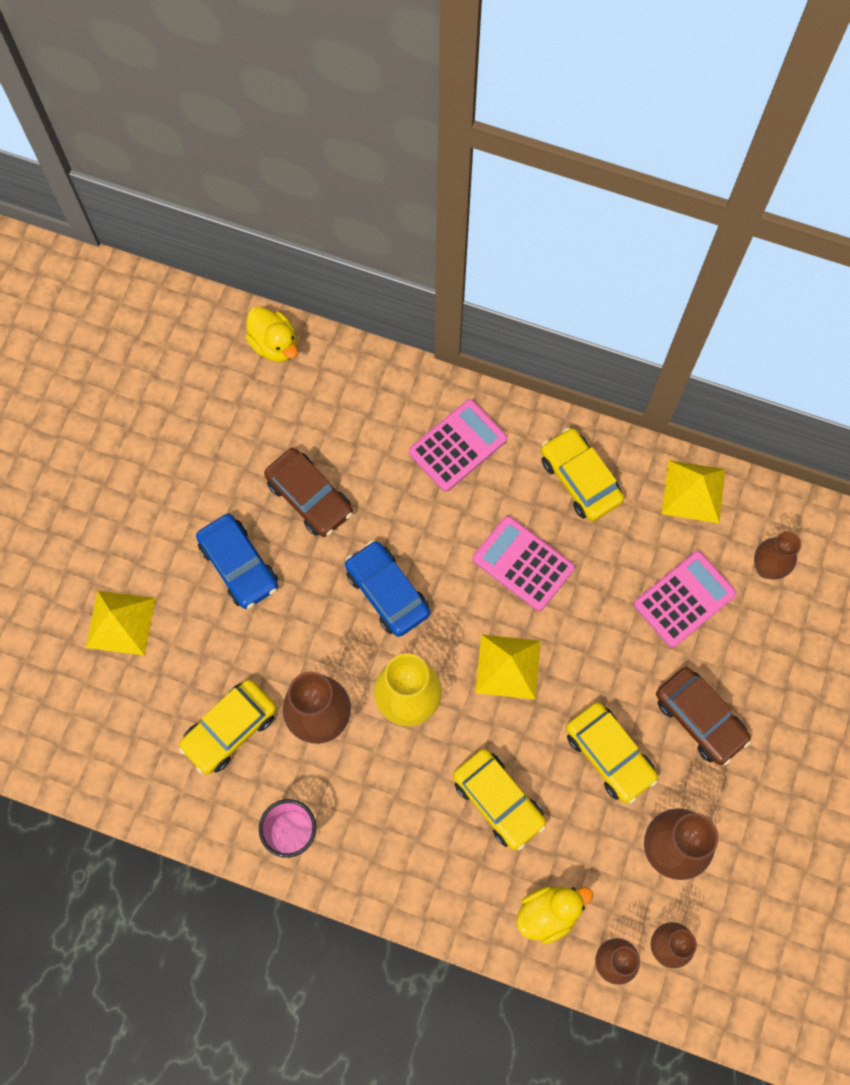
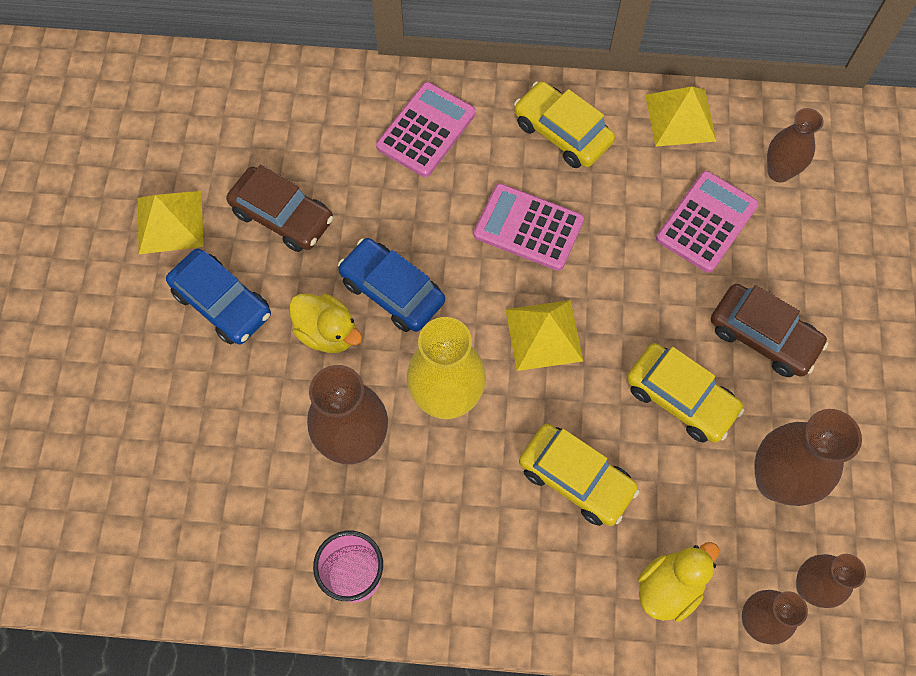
camera: 15 degrees left, 5 degrees down
(120, 622) = (102, 395): yellow pyramid -> yellow pyramid (170, 222)
(230, 729) = (254, 479): yellow car -> none
(274, 344) = (207, 78): yellow duck -> yellow duck (327, 333)

